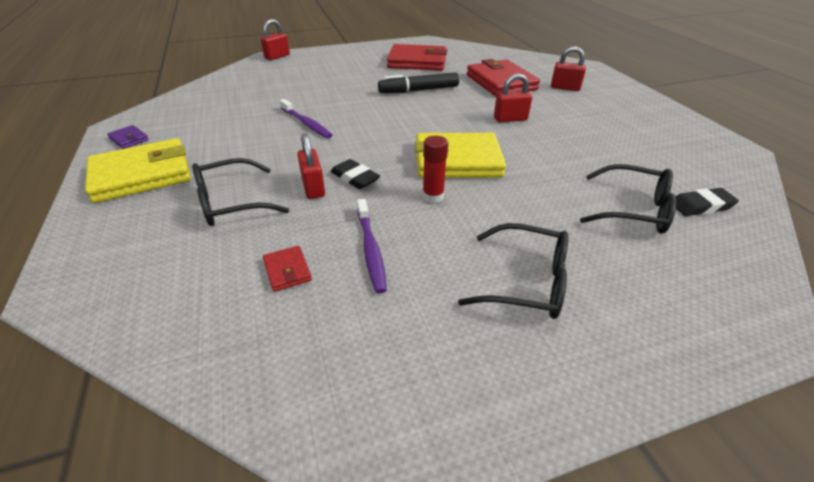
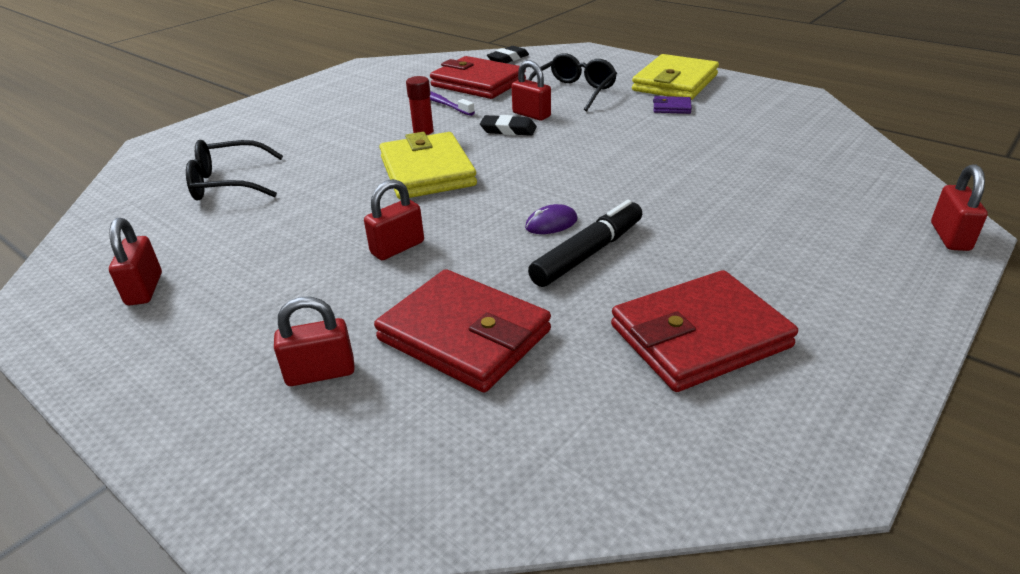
camera: 150 degrees right, 5 degrees down
(129, 139) = (757, 92): purple wallet -> purple wallet (671, 108)
(287, 270) = (478, 83): red wallet -> red wallet, size x2.34
(306, 124) = (641, 154): purple toothbrush -> none
(418, 105) = (551, 223): none -> purple mouse
(457, 161) = (427, 171): yellow wallet -> yellow wallet turned 75 degrees counterclockwise
(527, 282) = (320, 119): black glasses -> none
(667, 141) = (144, 289): none -> red padlock
(701, 206) = (151, 208): black eraser -> black eraser (508, 58)

